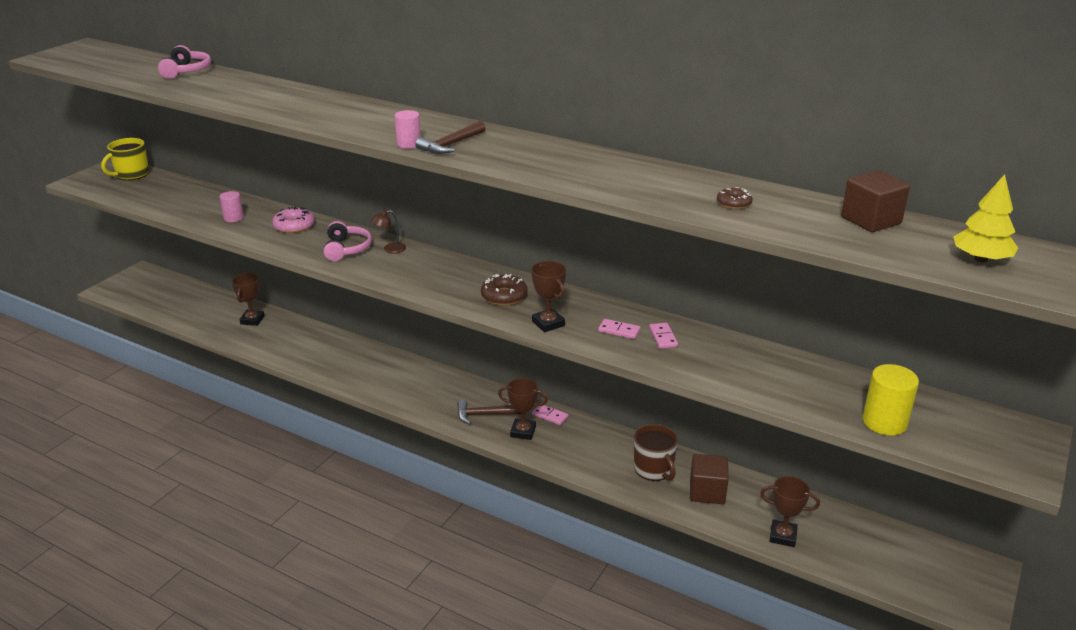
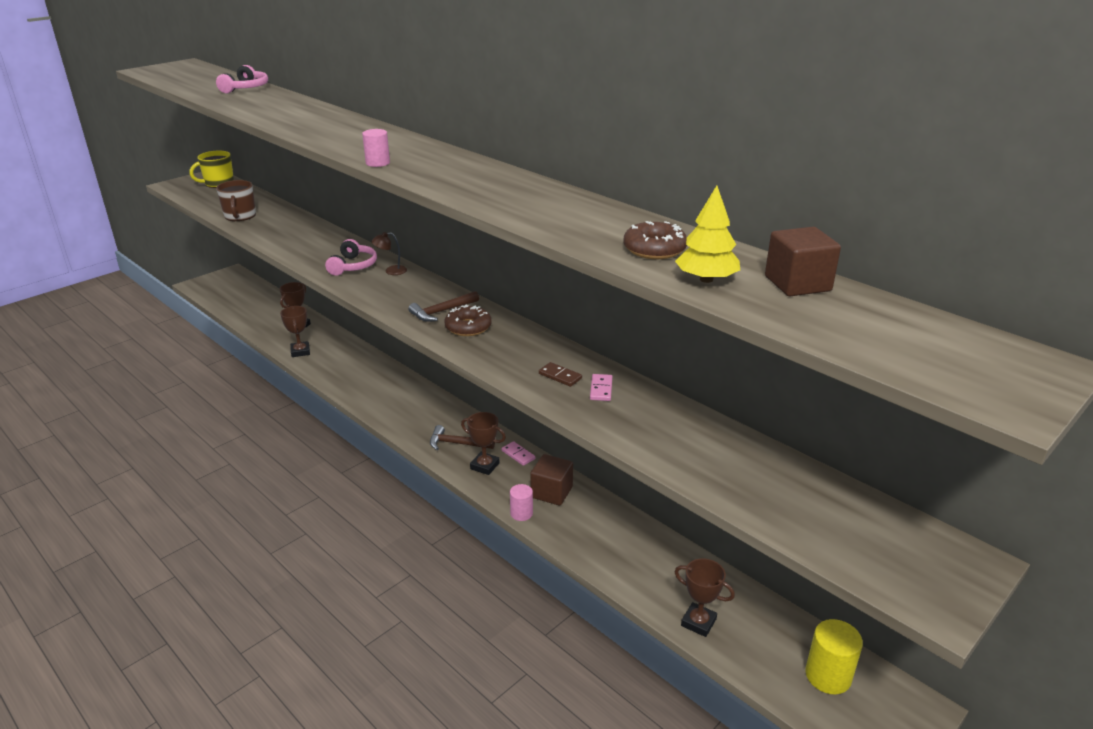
camera: 15 degrees right, 0 degrees up
(233, 218) = (275, 228): pink cylinder -> pink cylinder (521, 513)
(294, 226) = (321, 241): pink donut -> none
(451, 145) = (416, 167): brown hammer -> brown hammer (442, 312)
(548, 323) = (494, 359): brown trophy -> brown trophy (300, 351)
(619, 331) = (560, 376): pink domino -> brown domino
(654, 469) = (595, 526): brown mug -> brown mug (240, 216)
(707, 492) = (639, 559): brown cube -> brown cube (551, 492)
(734, 203) = (654, 249): brown donut -> brown donut, size x1.63
(884, 422) = (795, 518): yellow cylinder -> yellow cylinder (828, 676)
(981, 259) = (902, 342): yellow tree -> yellow tree (706, 279)

